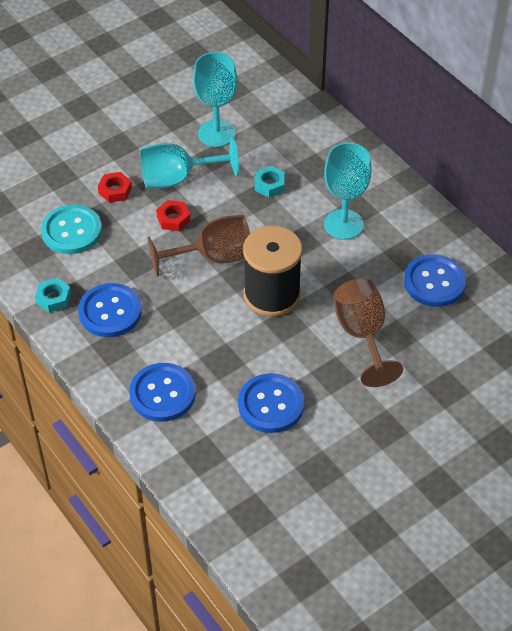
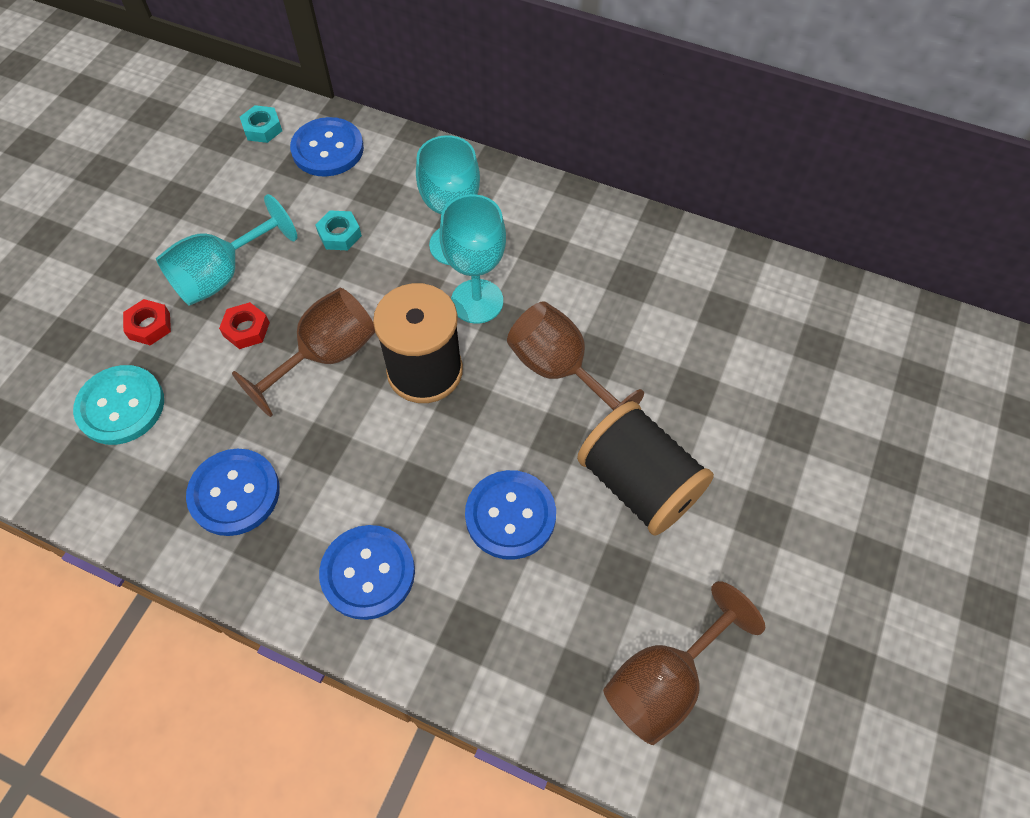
camera: 30 degrees left, 10 degrees up
(53, 298) = (146, 512): turquoise nut -> turquoise nut (262, 128)
(216, 133) = (238, 199): turquoise goblet -> turquoise goblet (477, 301)
(305, 542) = (664, 681): none -> brown goblet
(368, 426) = (639, 484): none -> black spool
(434, 282) = (597, 268): blue button -> blue button (327, 149)

